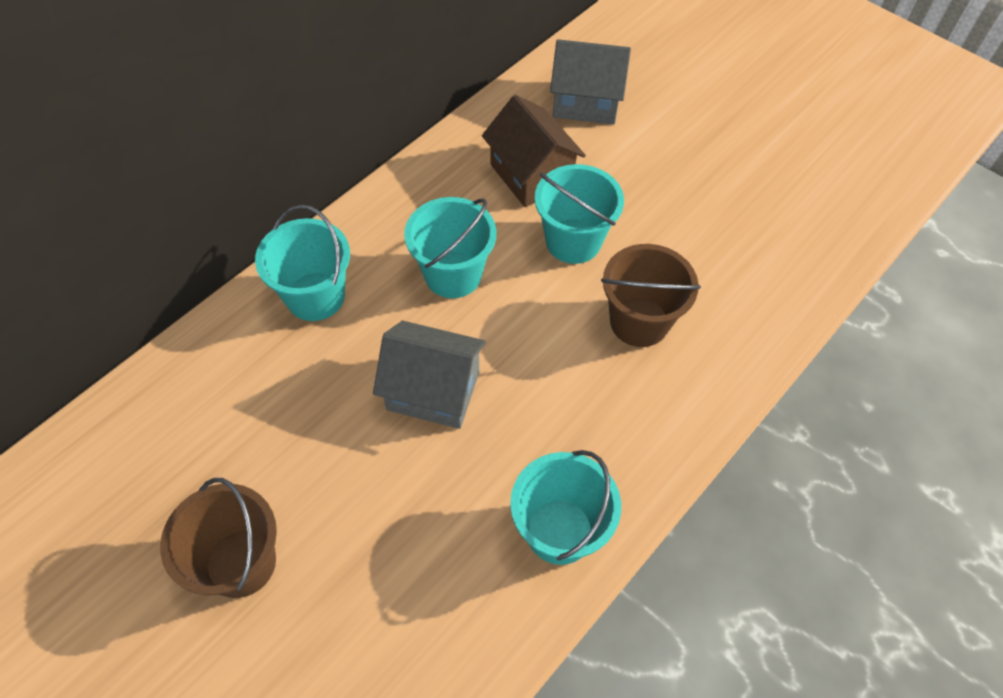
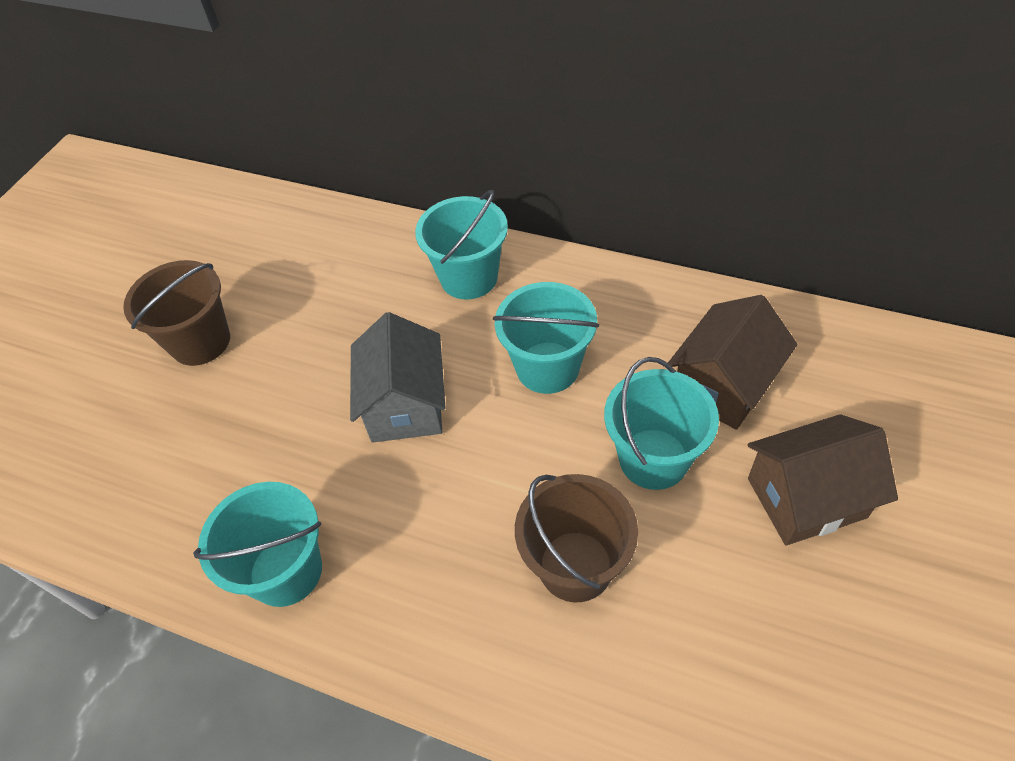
camera: 75 degrees right, 5 degrees down
(586, 102) = (878, 398): grey house -> none
(642, 173) = (806, 498): none -> brown house

